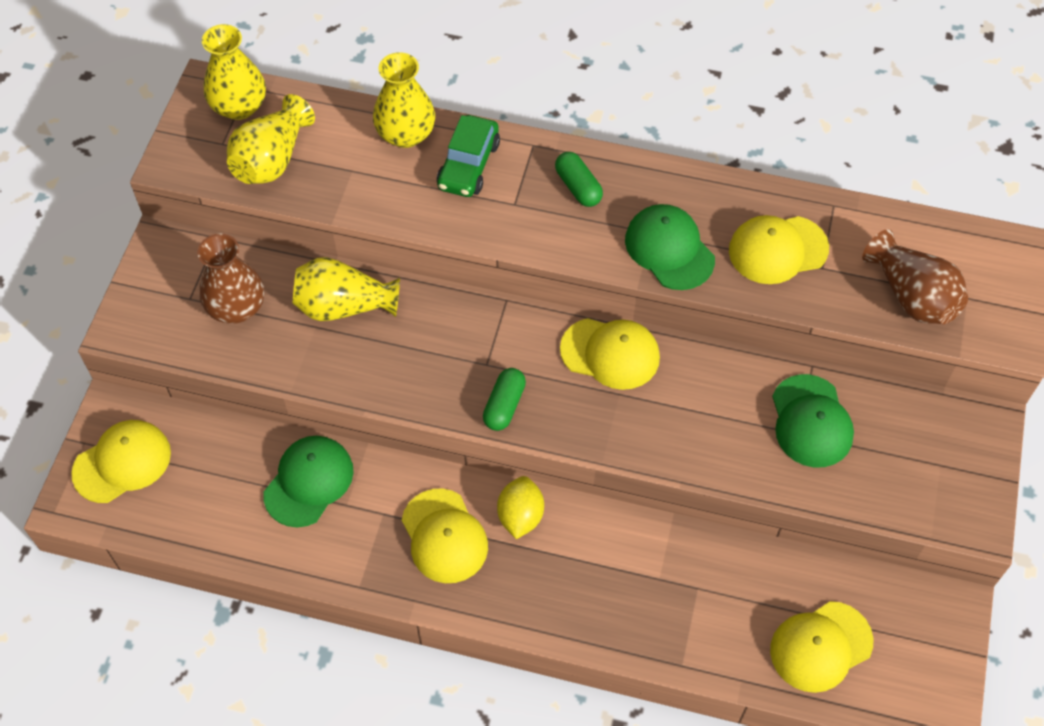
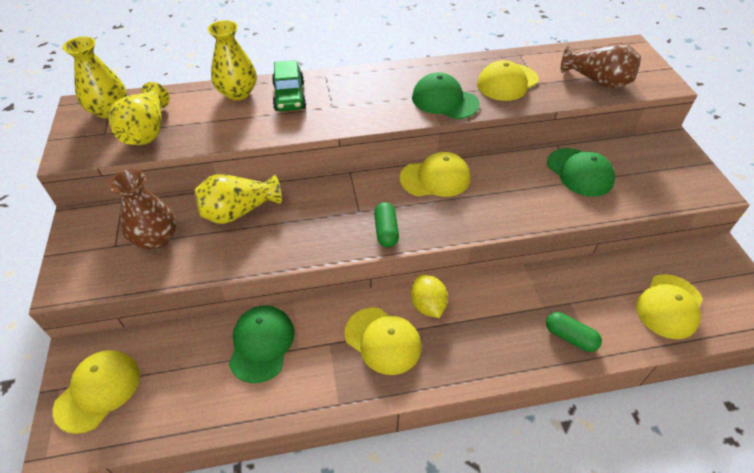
camera: 25 degrees left, 10 degrees down
(578, 187) = (367, 87): green capsule -> green capsule (570, 337)

